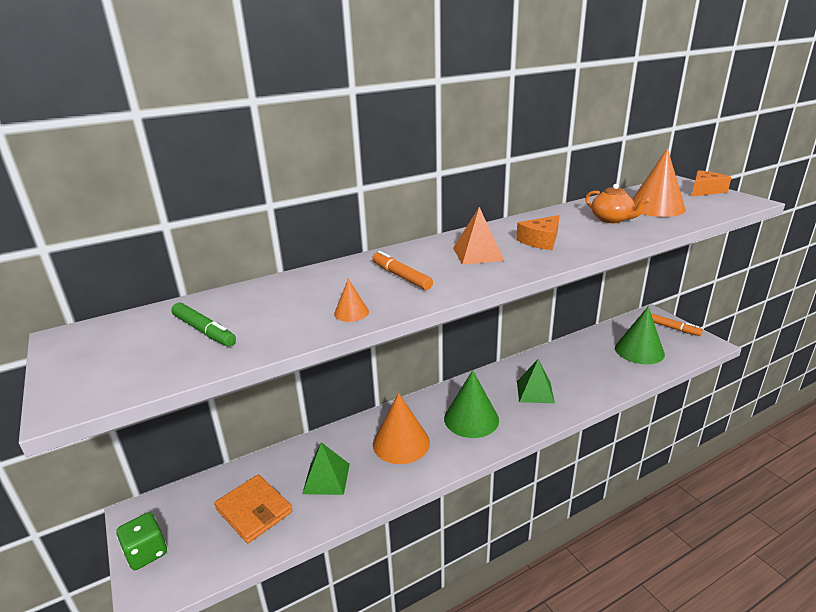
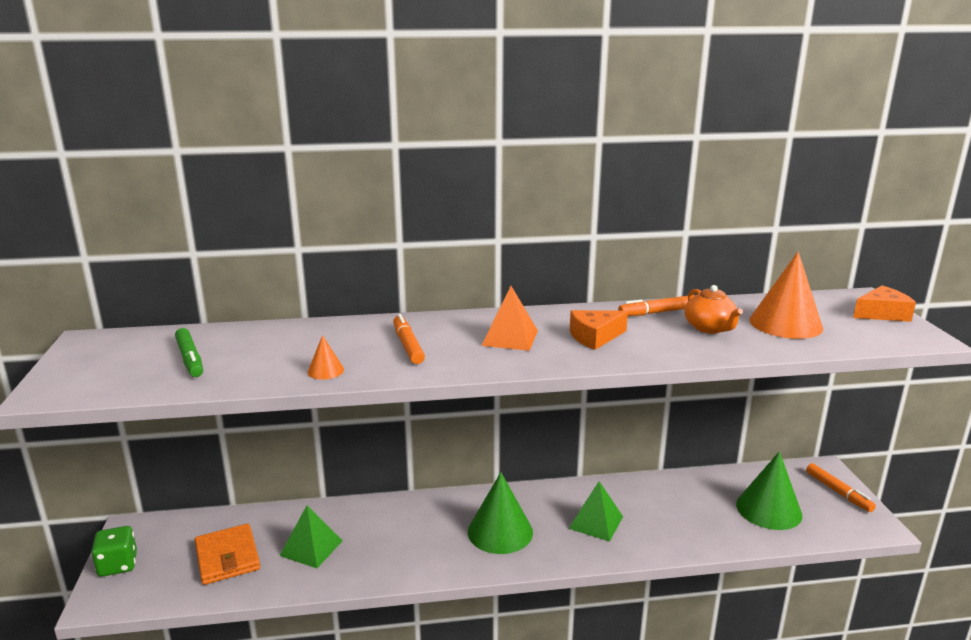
camera: 20 degrees right, 5 degrees down
(401, 443) = (408, 535): orange cone -> none
(564, 215) = (658, 312): none -> orange marker

